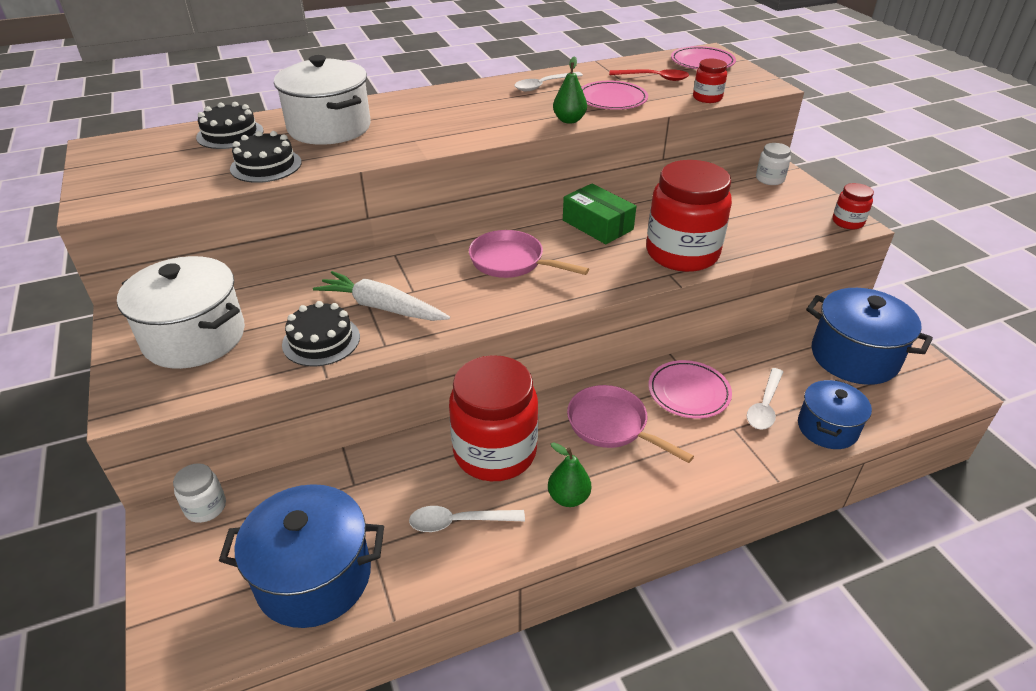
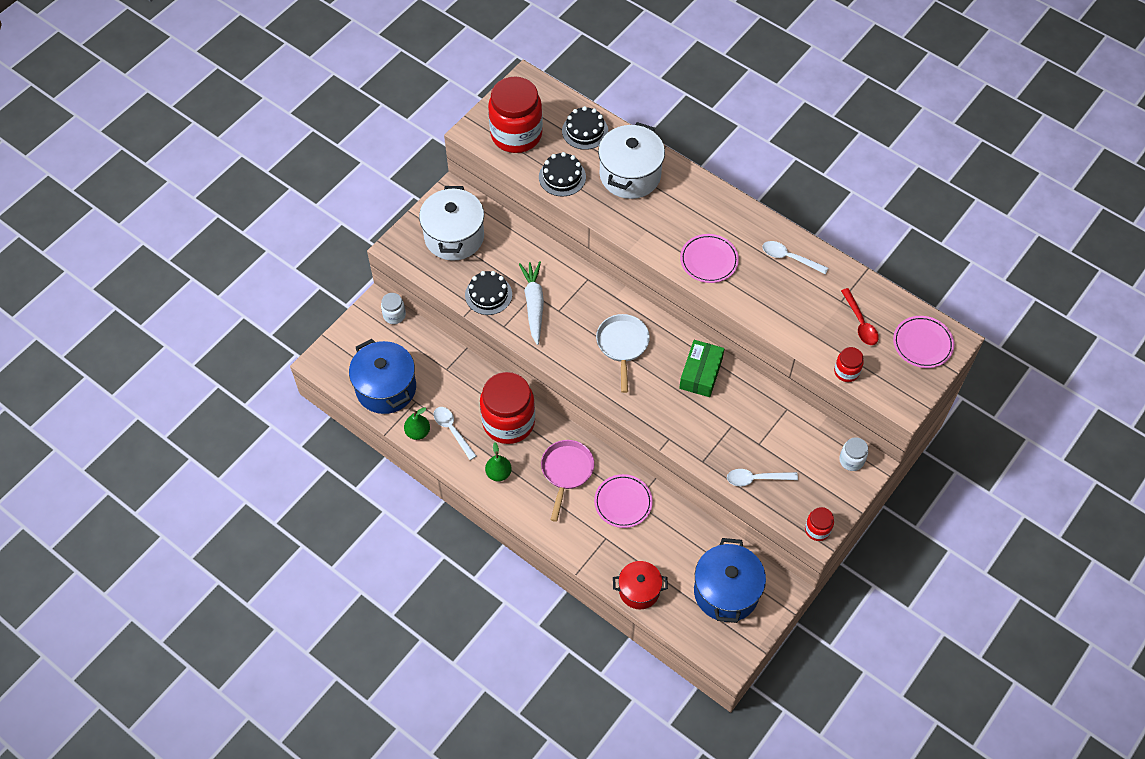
camera: 60 degrees right, 20 degrees up
(511, 262) = (622, 345): pink pan -> white pan
(569, 120) = (740, 301): green pear -> green pear (418, 432)
(612, 99) = (796, 312): pink plate -> pink plate (709, 260)
(682, 253) = (699, 437): red jar -> red jar (516, 134)
(764, 406) = (637, 549): white spoon -> white spoon (756, 479)
(827, 428) = (639, 590): blue pot -> red pot

